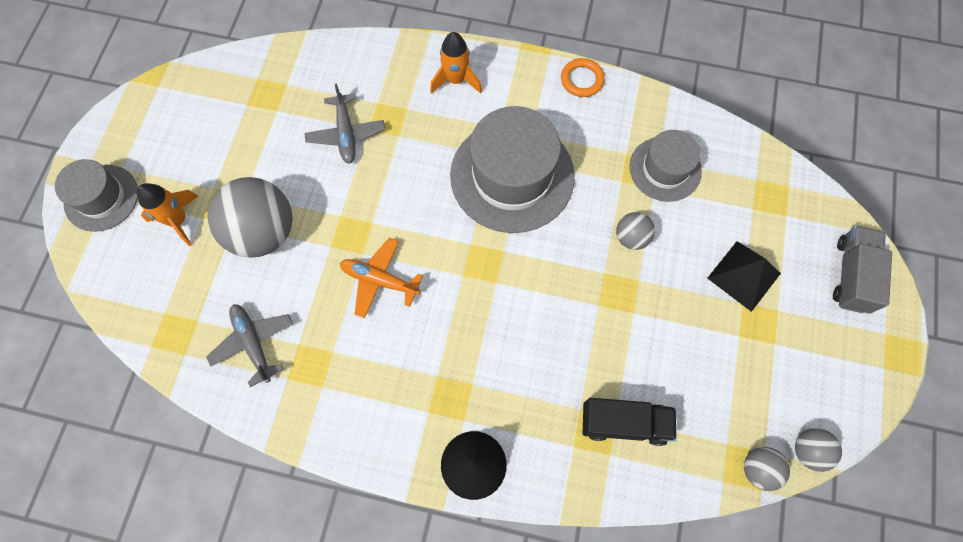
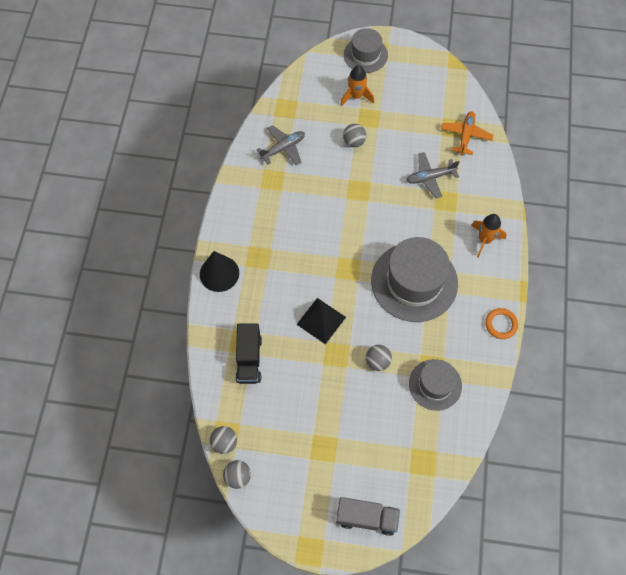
camera: 85 degrees right, 5 degrees down
(263, 232) = (354, 142): grey ball -> grey ball, size x0.48
(380, 280) = (329, 210): orange plane -> orange plane (465, 135)
(744, 275) = (358, 439): black pyramid -> black pyramid (321, 320)

